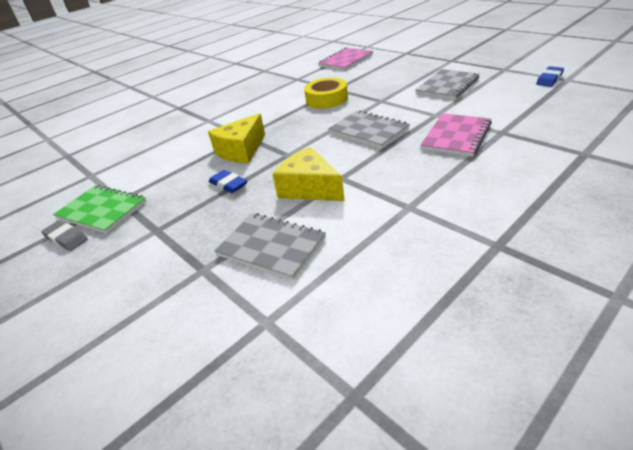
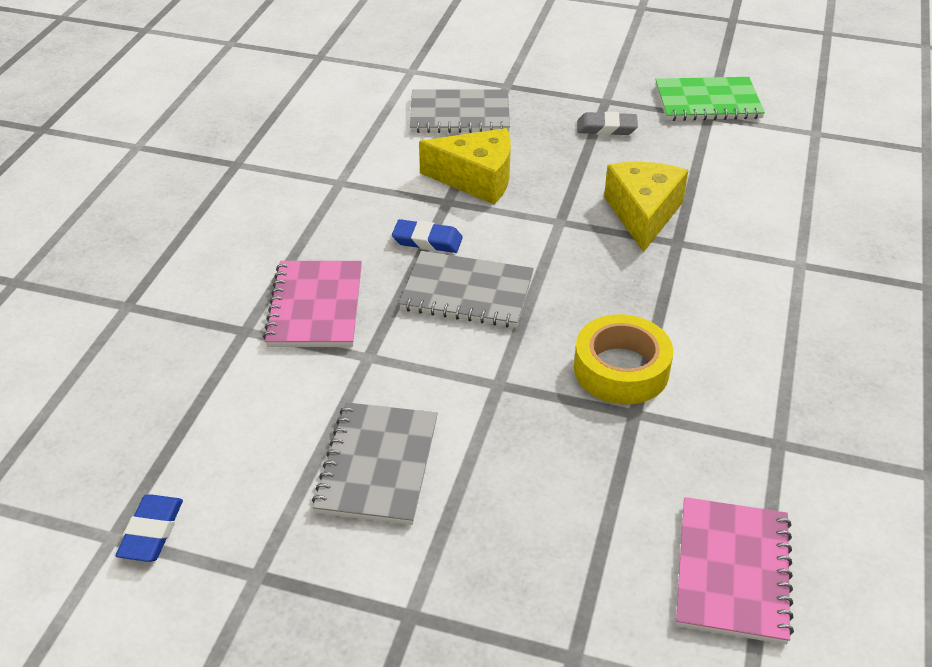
camera: 145 degrees right, 5 degrees up
(66, 238) = (695, 73): grey eraser -> grey eraser (606, 128)
(228, 184) = (591, 162): blue eraser -> blue eraser (427, 240)

